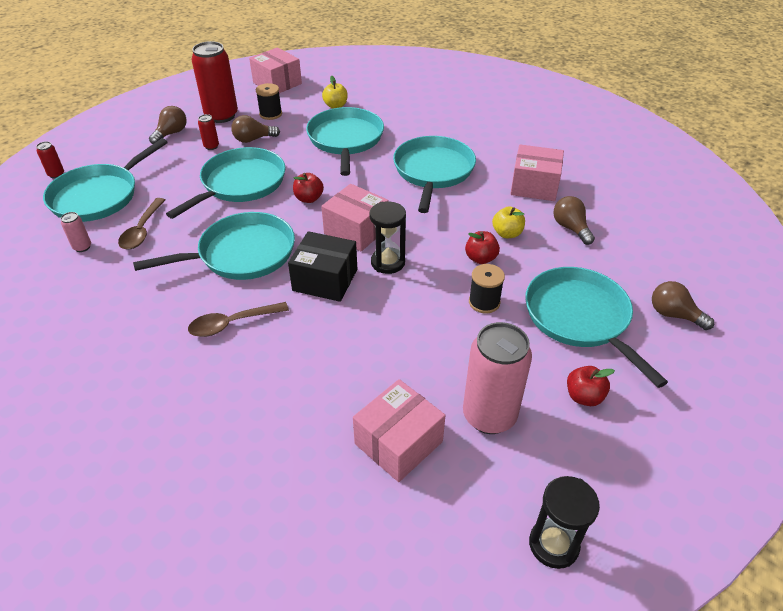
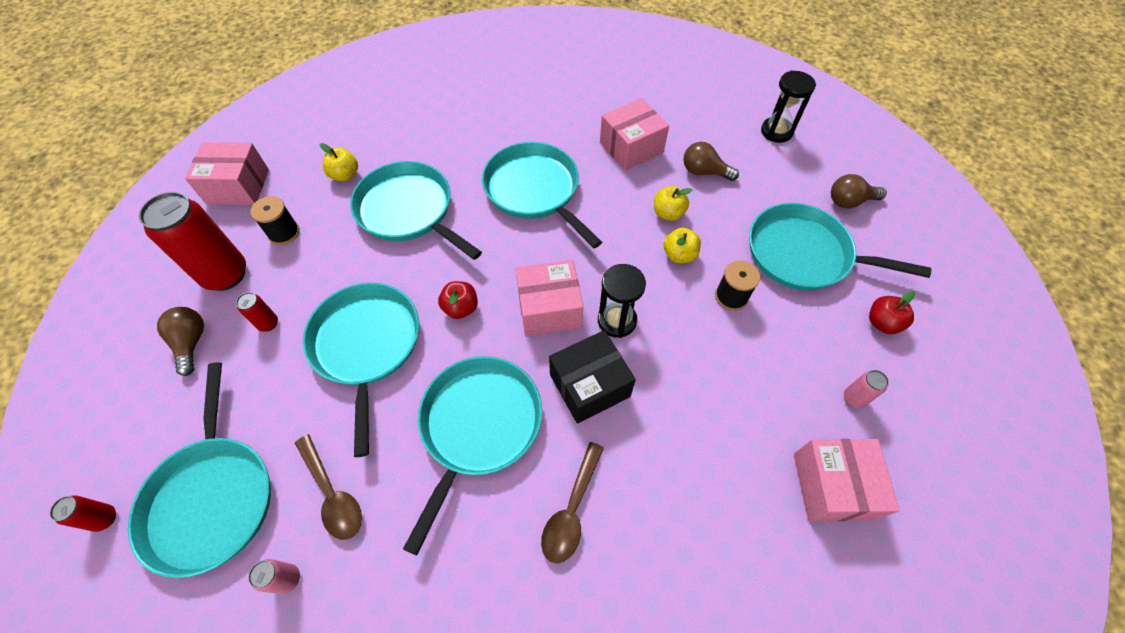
camera: 45 degrees left, 15 degrees up
(253, 139) = (307, 279): brown light bulb -> none
(480, 258) = (679, 255): red apple -> yellow apple
(489, 416) = (853, 398): pink can -> pink can, size x0.43
(553, 544) = (1000, 462): black hourglass -> black hourglass (776, 131)

